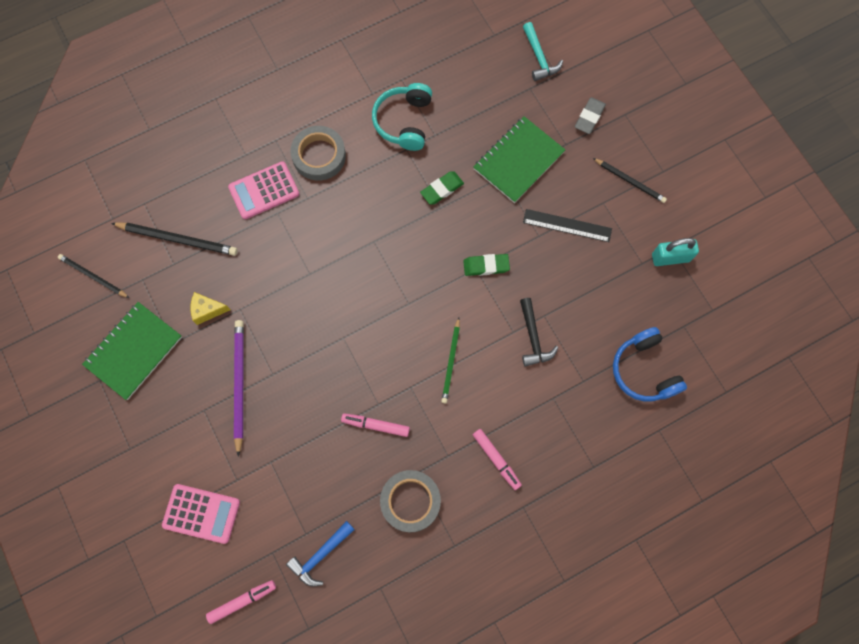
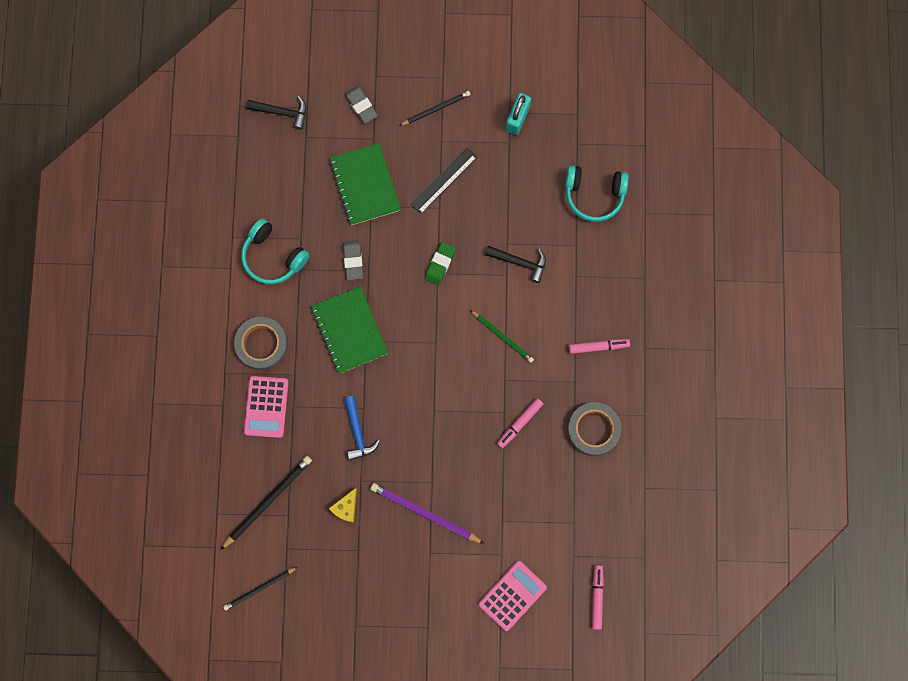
camera: 60 degrees left, 5 degrees up
(134, 351) = (346, 585): green notebook -> green notebook (349, 330)
(320, 555) = (596, 520): blue hammer -> blue hammer (358, 432)
(442, 189) = (353, 261): green eraser -> grey eraser
(539, 58) = (282, 112): turquoise hammer -> black hammer
(644, 370) = (594, 195): blue headphones -> turquoise headphones

